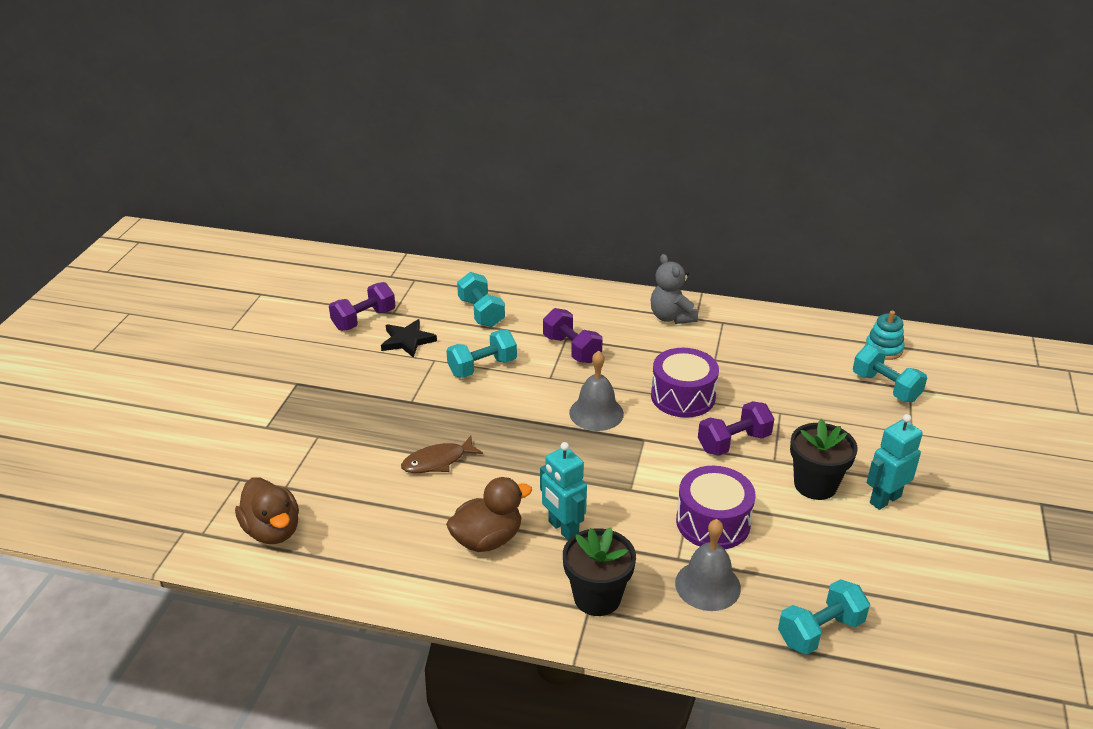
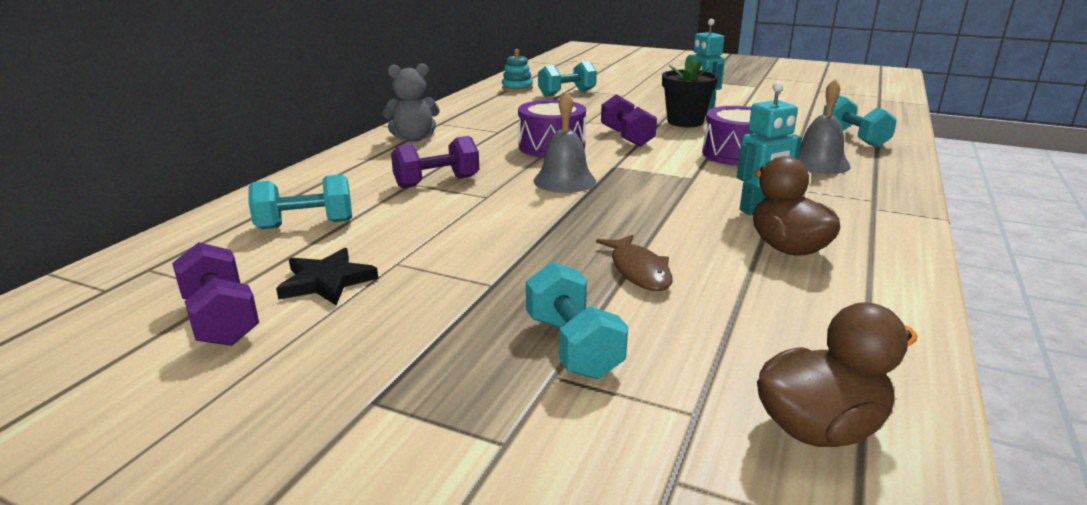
camera: 80 degrees left, 10 degrees down
(482, 367) = (439, 231): turquoise dumbbell -> turquoise dumbbell (572, 346)
(597, 597) = (856, 203): black flower pot -> none

